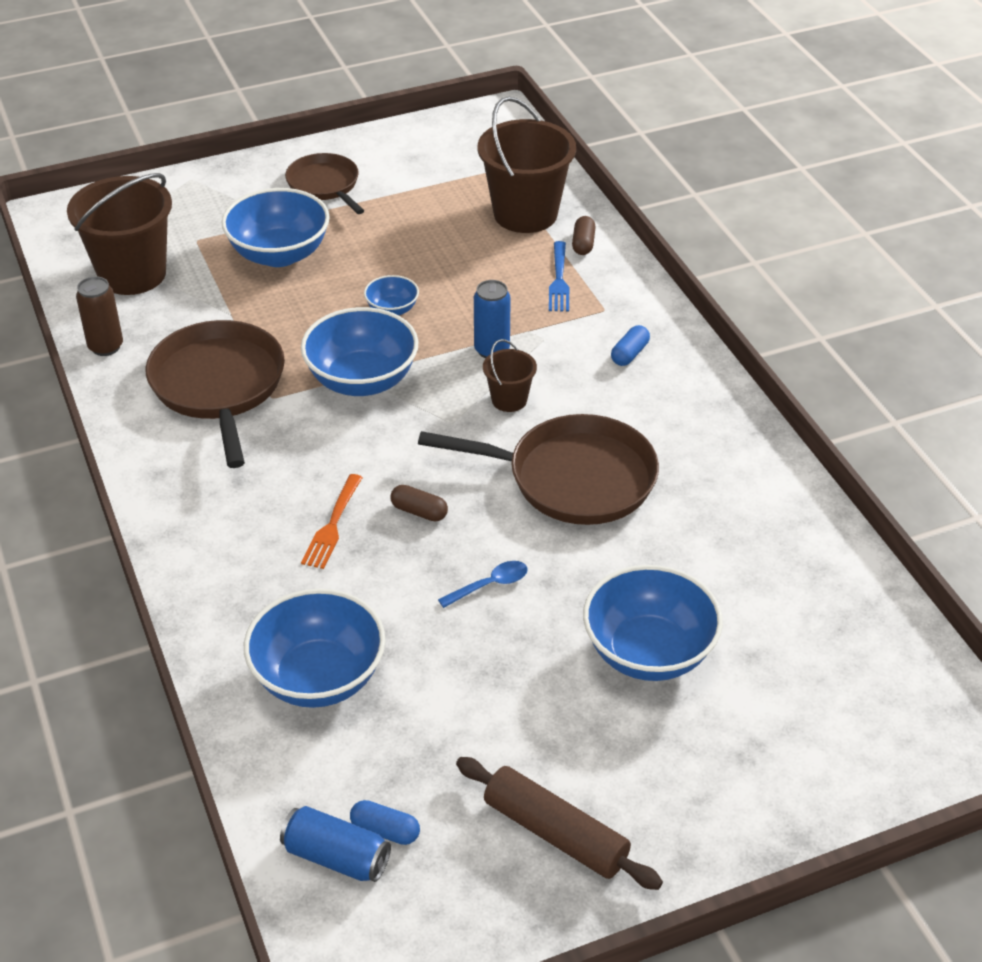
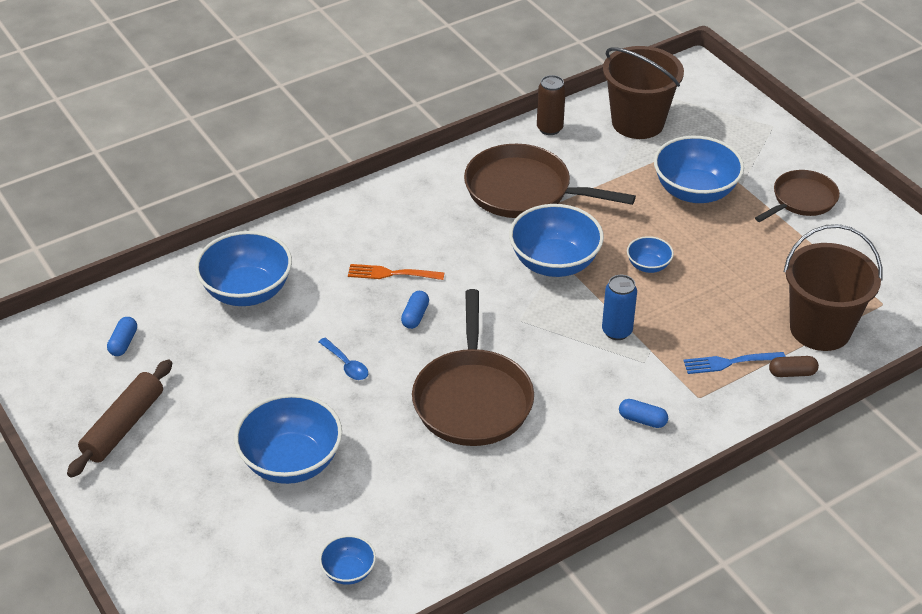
camera: 80 degrees right, 0 degrees up
(219, 386) = (524, 191): brown pan -> brown pan turned 135 degrees counterclockwise
(336, 857) = (103, 324): blue can -> none
(419, 511) = (415, 316): brown capsule -> blue capsule
(509, 400) = (557, 350): brown bucket -> none
(824, 613) = (348, 571): none -> blue bowl

